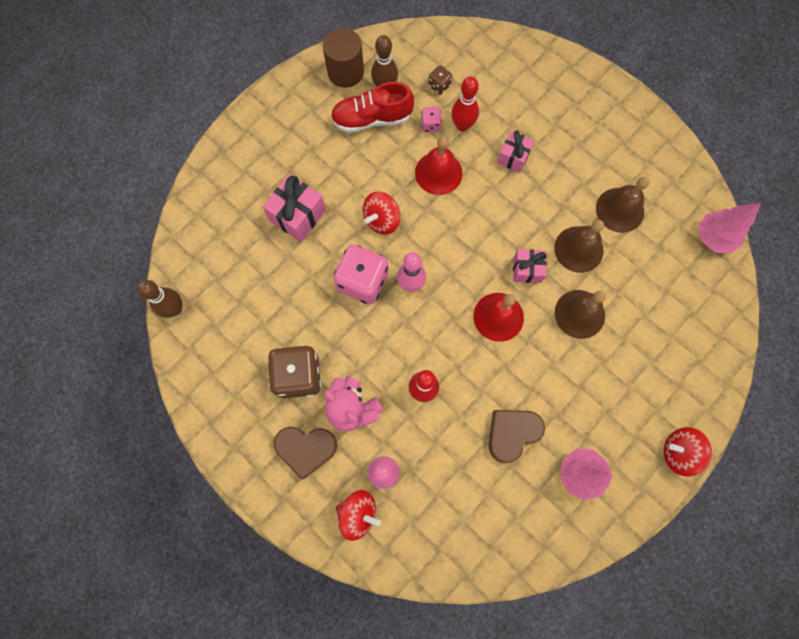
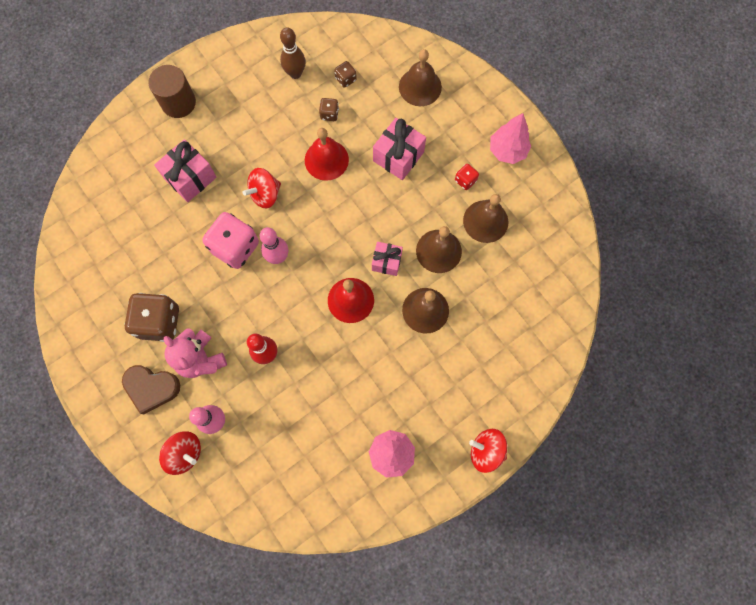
camera: 10 degrees right, 0 degrees up
(175, 309) = (63, 244): brown bowling pin -> none
(345, 72) = (263, 53): brown cylinder -> brown cylinder (178, 102)
(372, 119) = (277, 100): red shoe -> none
(430, 124) = (329, 114): pink dice -> brown dice
(462, 125) = (358, 119): red bowling pin -> none
(512, 433) = (338, 407): brown heart -> none
(513, 157) = (398, 156): pink gift -> pink gift, size x1.55
(519, 81) = (420, 87): none -> brown bell
(589, 171) = (465, 180): none -> red dice
(714, 237) = (567, 261): pink tree -> pink tree (507, 151)

